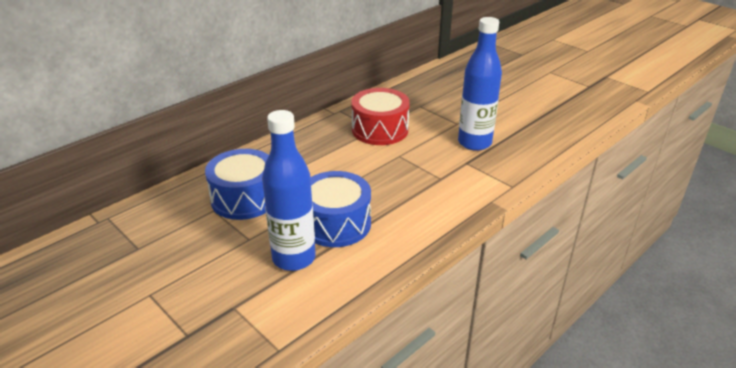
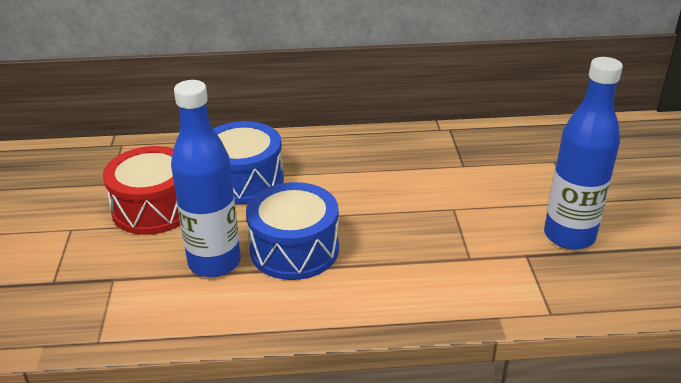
camera: 40 degrees right, 0 degrees up
(380, 130) = (468, 169): red drum -> red drum (154, 208)

